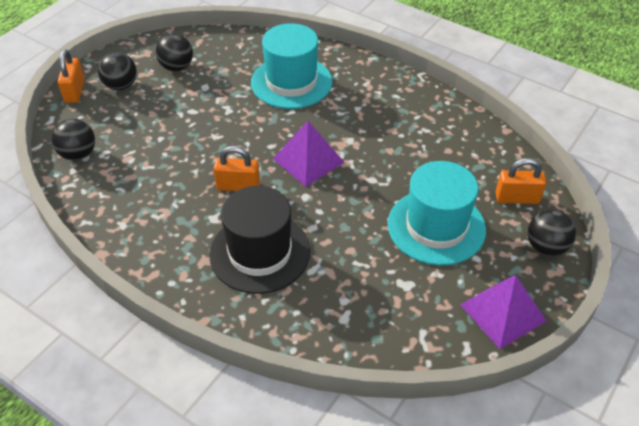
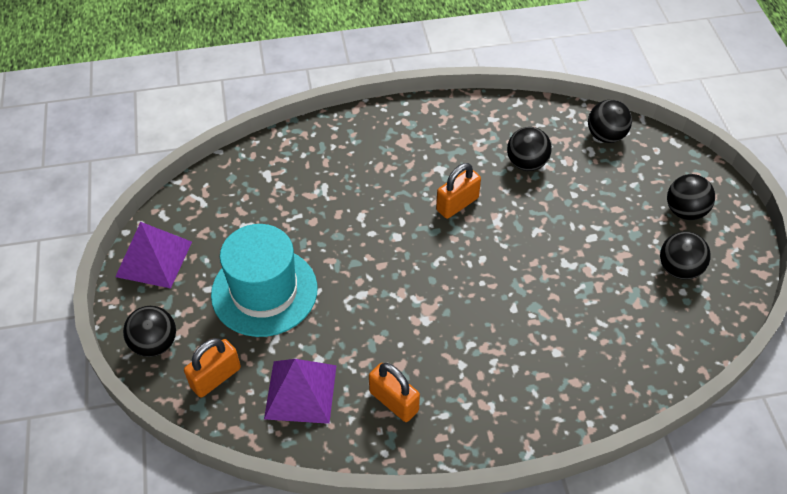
camera: 135 degrees right, 5 degrees up
(75, 91) = (706, 176): orange padlock -> orange padlock (394, 401)
(154, 176) = (526, 163): none -> black ball
(260, 252) = (375, 171): black hat -> none
(291, 82) = (559, 342): turquoise hat -> none
(308, 160) = (434, 269): purple pyramid -> purple pyramid (301, 391)

